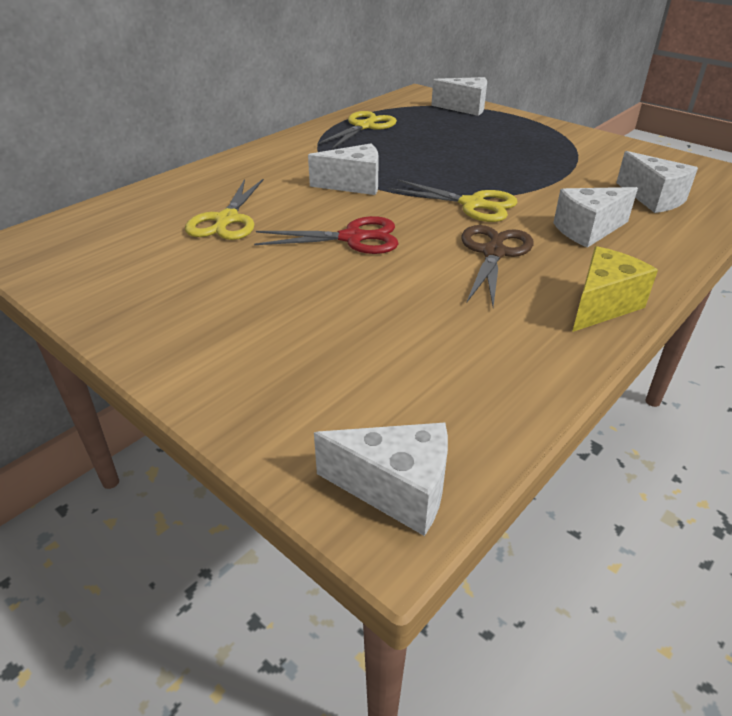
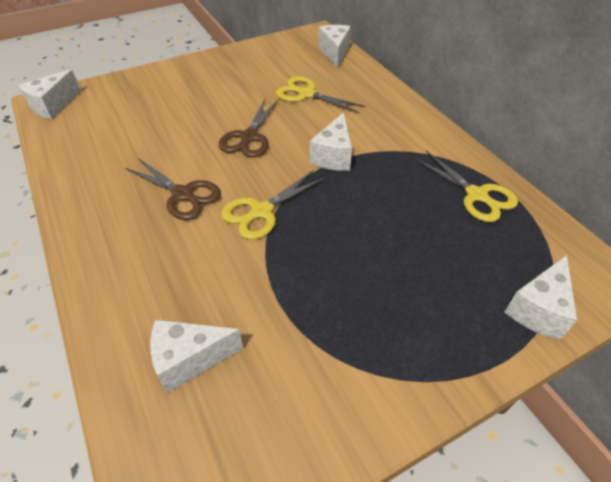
camera: 110 degrees right, 10 degrees up
(353, 238) = (249, 137): red scissors -> brown scissors
(588, 230) = (172, 265): white cheese -> white cheese (334, 53)
(601, 305) = (85, 219): yellow cheese -> none

